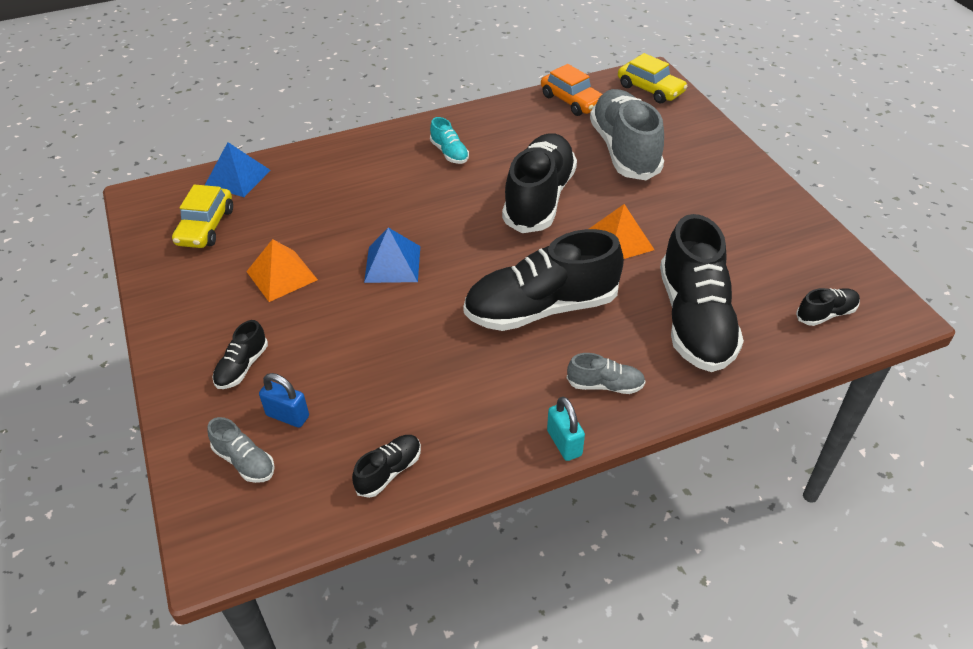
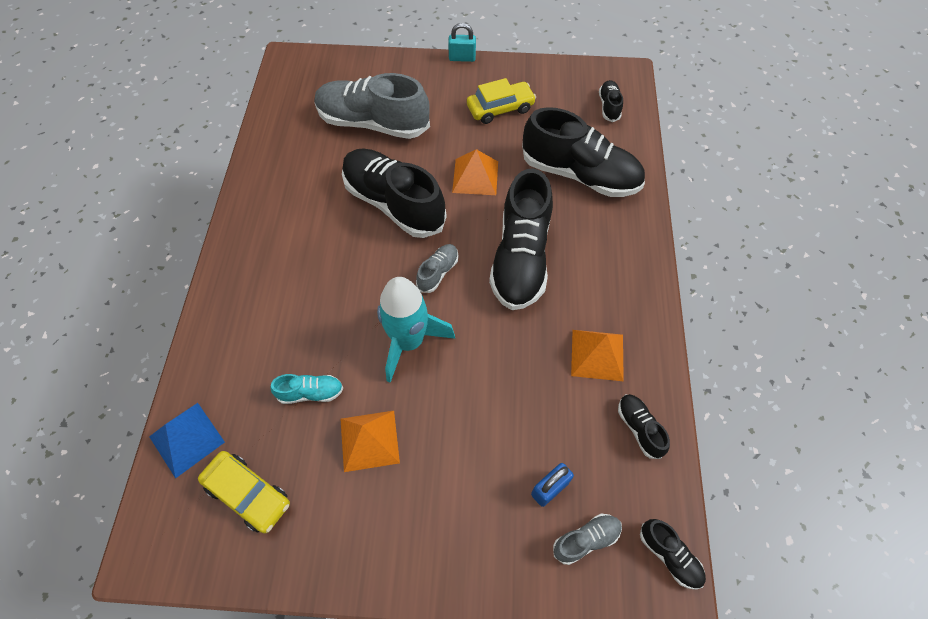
camera: 65 degrees left, 15 degrees up
(242, 367) = (473, 511): black shoe -> black shoe (669, 555)
(392, 264) = (409, 341): blue pyramid -> turquoise rocket
(449, 153) = (286, 240): turquoise shoe -> turquoise shoe (311, 393)
(460, 408) = (597, 355): none -> orange pyramid
(564, 443) = (657, 302): turquoise padlock -> turquoise padlock (462, 58)
(572, 101) = (282, 124): orange car -> none
(605, 385) = (615, 254): grey shoe -> grey shoe (438, 272)
(650, 89) = (308, 70): yellow car -> yellow car (500, 108)

